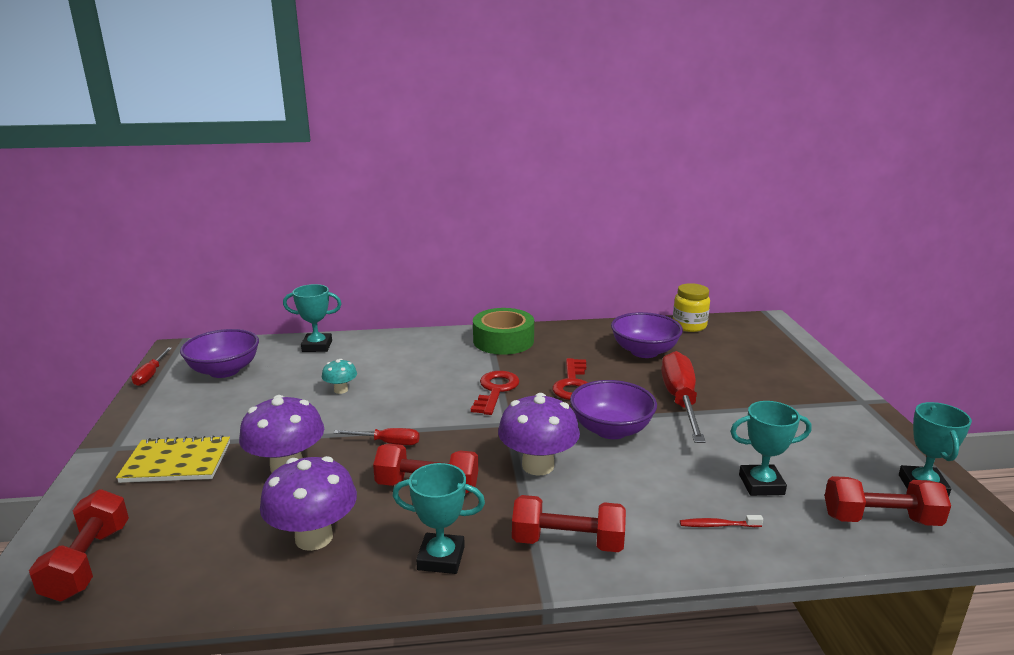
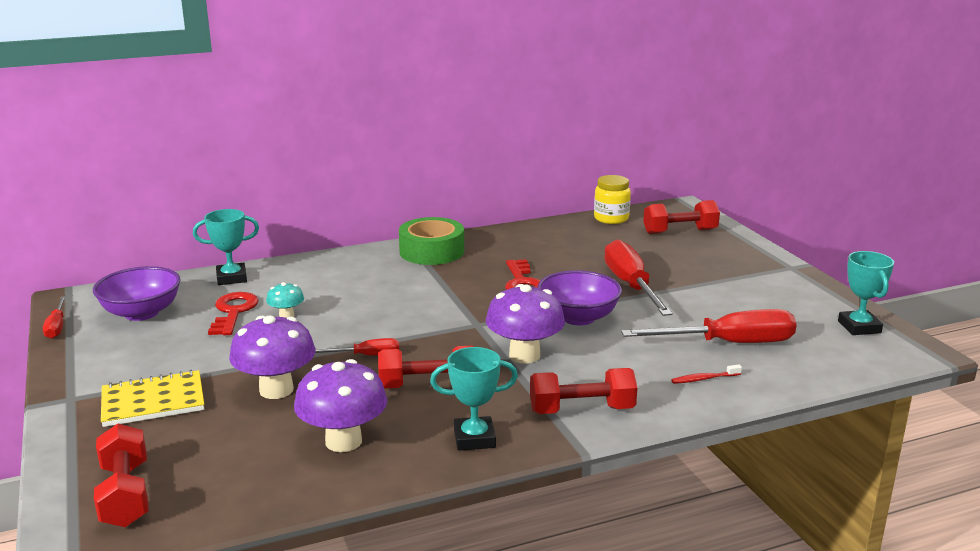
camera: 15 degrees left, 0 degrees up
(495, 390) = (449, 297): red key -> red key (233, 312)
(644, 351) = (578, 246): purple bowl -> none
(761, 484) = (728, 343): turquoise trophy -> red screwdriver
(880, 519) = (833, 356): red dumbbell -> red dumbbell (680, 231)

